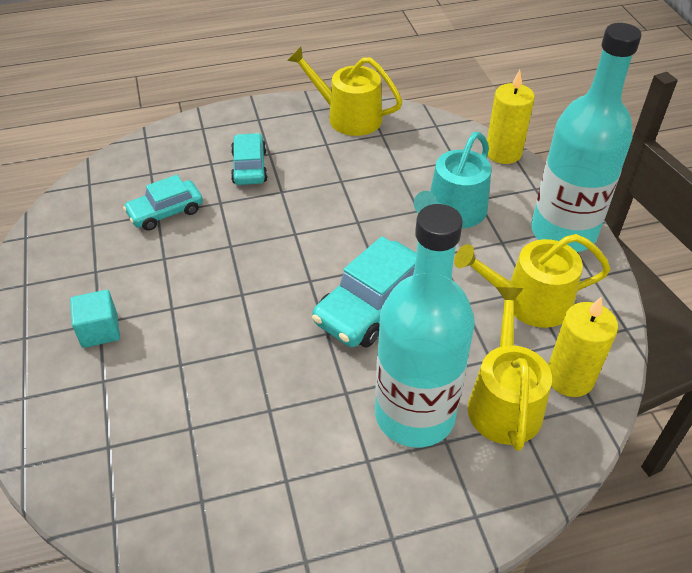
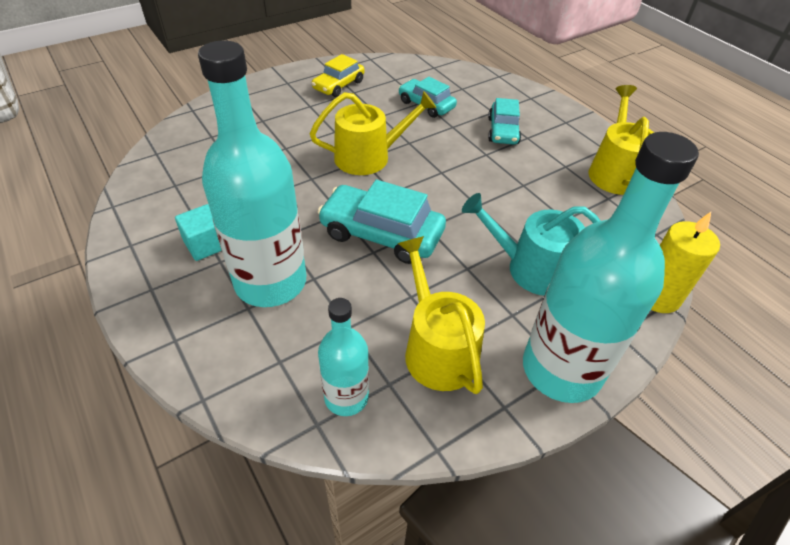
camera: 70 degrees right, 0 degrees up
(69, 283) = (339, 85): none -> yellow car
(99, 330) = (303, 107): turquoise cube -> turquoise cube (206, 244)
(249, 167) = (503, 131): turquoise car -> turquoise car turned 120 degrees clockwise
(504, 401) = (301, 344): yellow watering can -> yellow watering can (369, 157)
(569, 377) = (346, 397): yellow candle -> turquoise bottle

